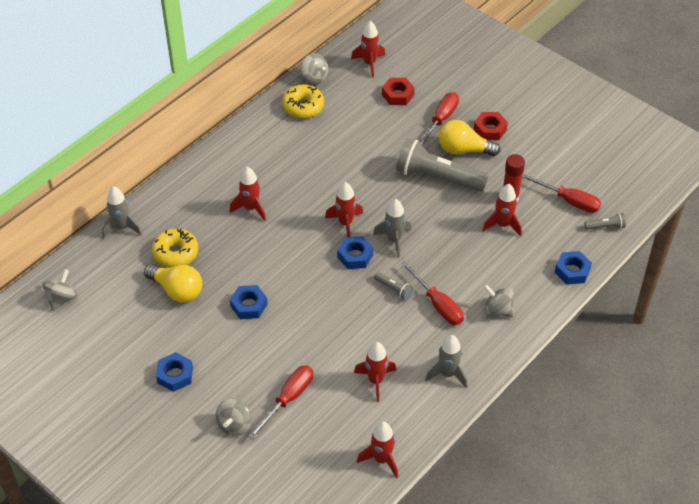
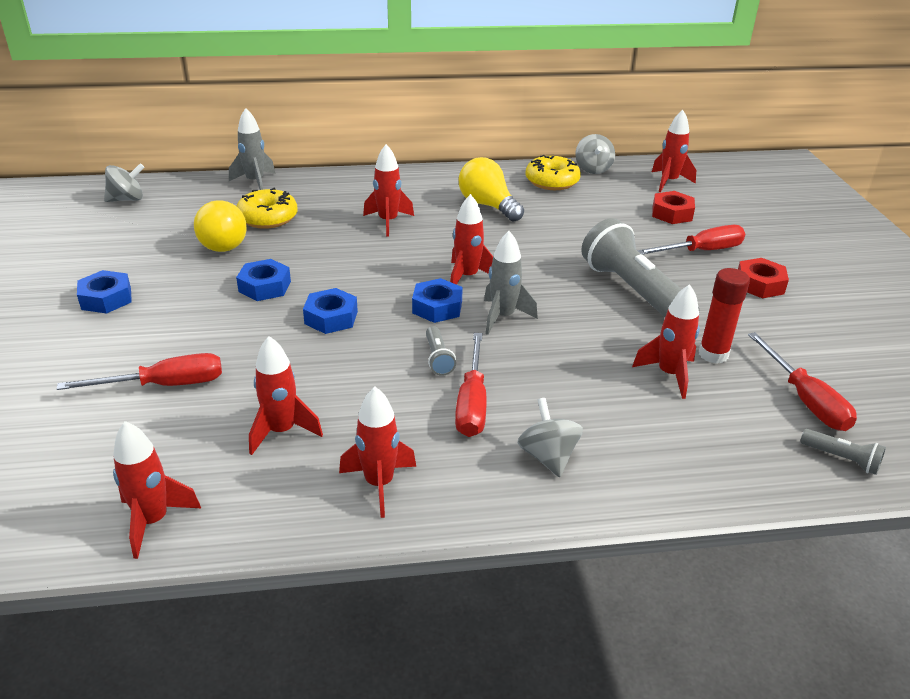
camera: 40 degrees right, 15 degrees down
(234, 425) = (77, 372): grey spinning top -> none
(447, 374) = (379, 484): grey rocket -> red rocket
(463, 150) = (700, 285): yellow light bulb -> yellow light bulb (488, 205)
(572, 271) = (723, 480): blue nut -> blue nut (331, 318)

